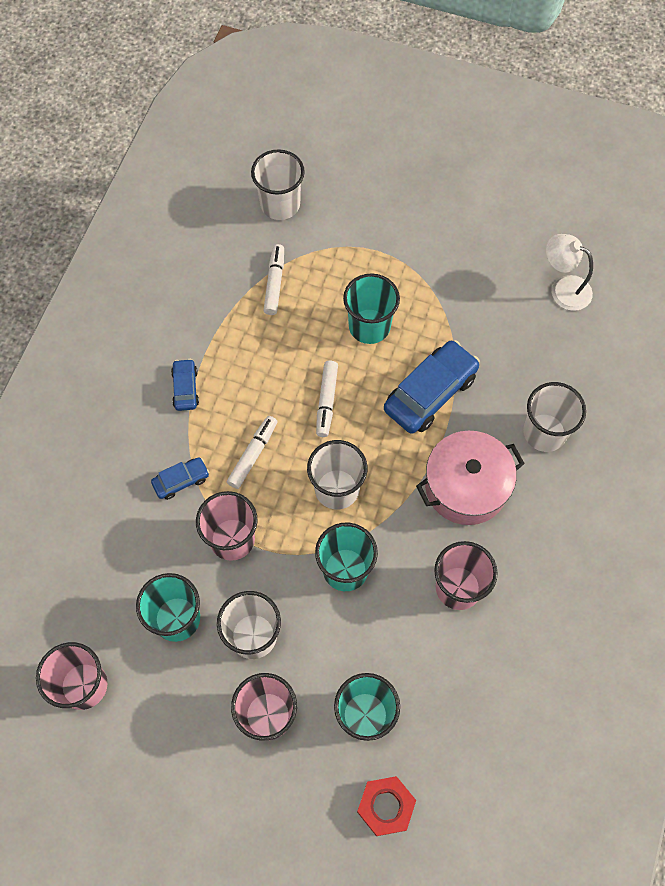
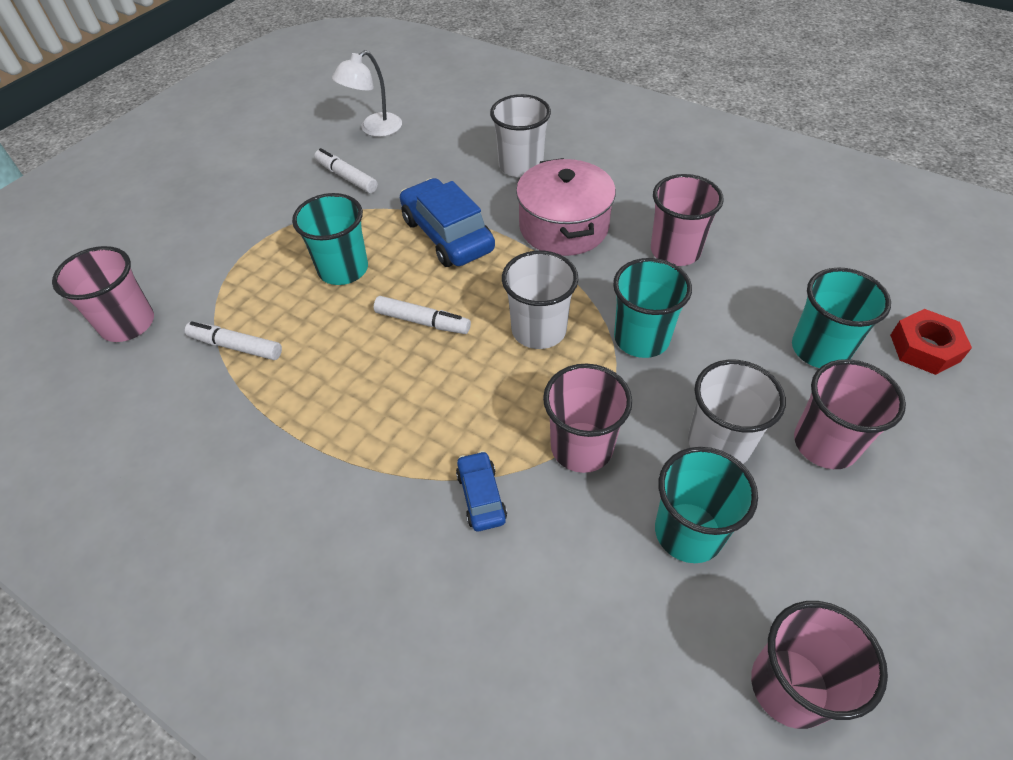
camera: 75 degrees left, 15 degrees down
(185, 388) = (341, 470): blue car -> none
(253, 454) = (468, 406): white marker -> white marker (346, 177)
(280, 204) = (128, 324): white cup -> pink cup

